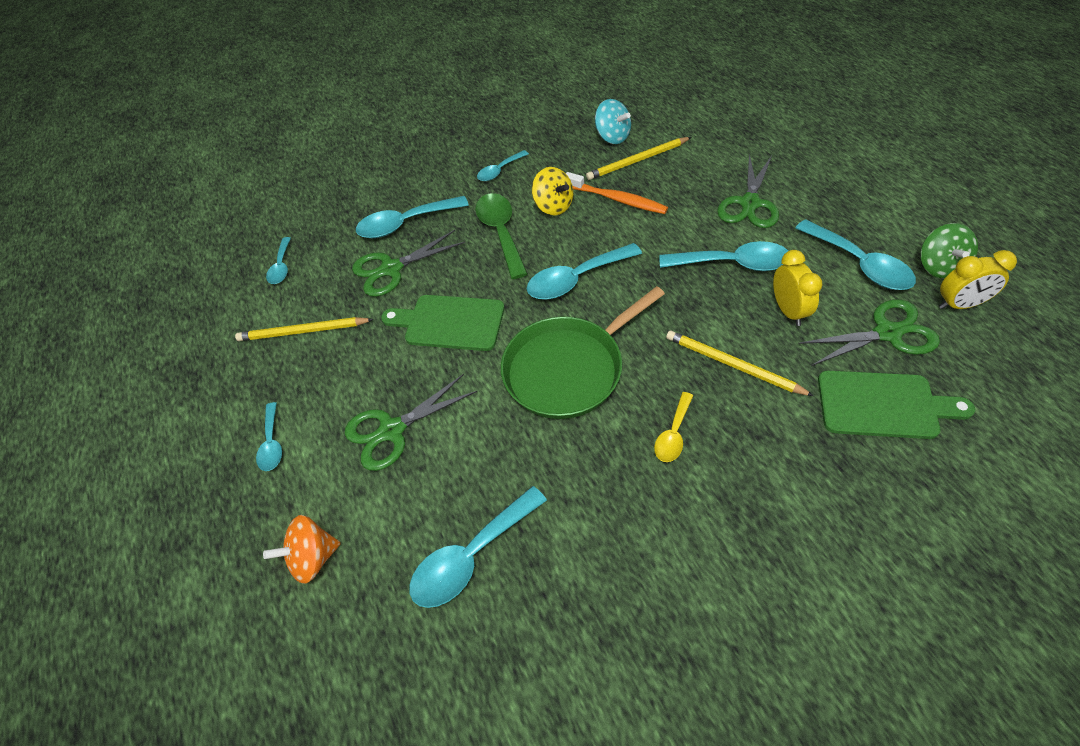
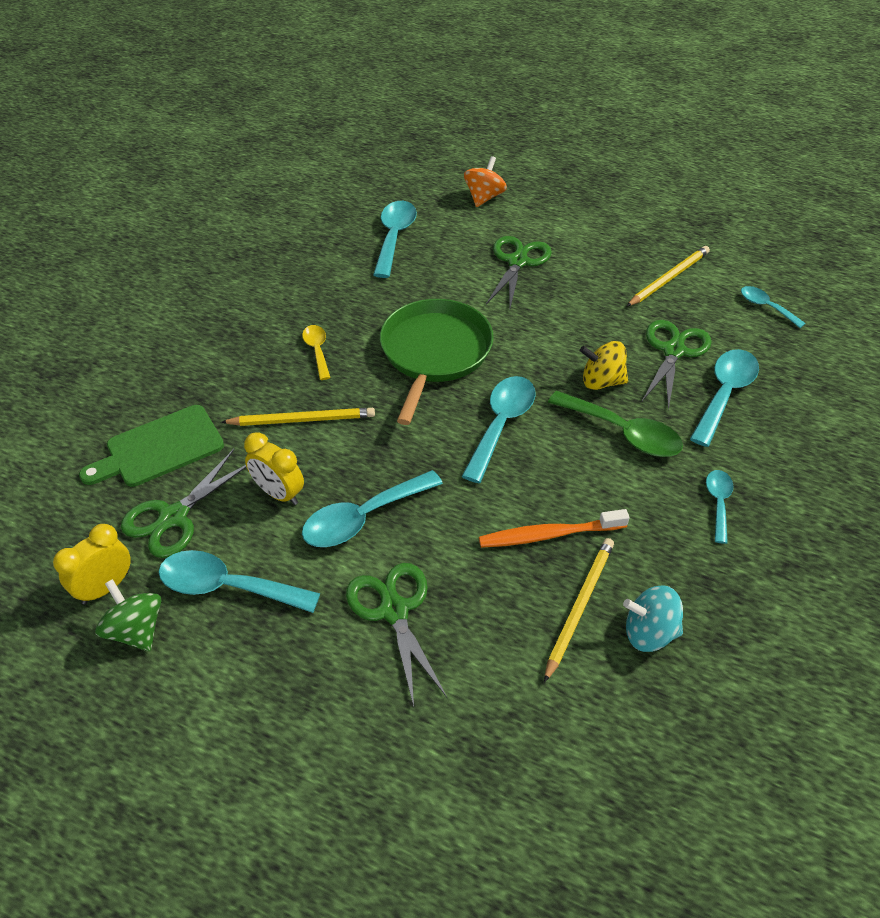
camera: 135 degrees right, 5 degrees down
(272, 444) = (585, 221): turquoise spoon -> none
(449, 322) = (566, 338): green cutting board -> none
(553, 206) = (607, 490): yellow spinning top -> yellow spinning top (601, 381)

